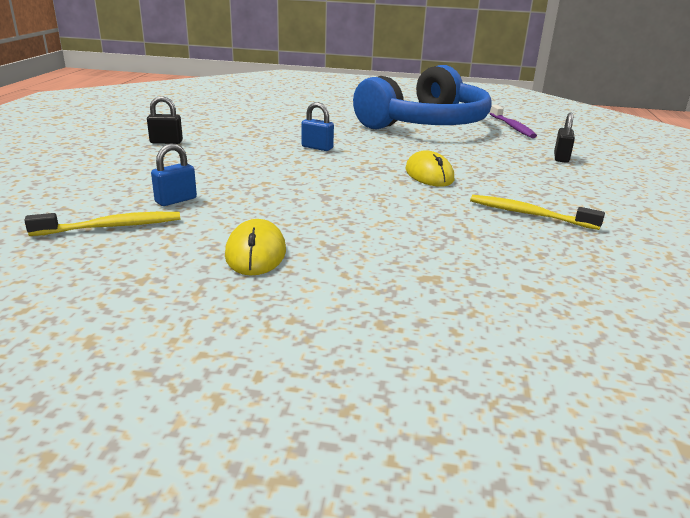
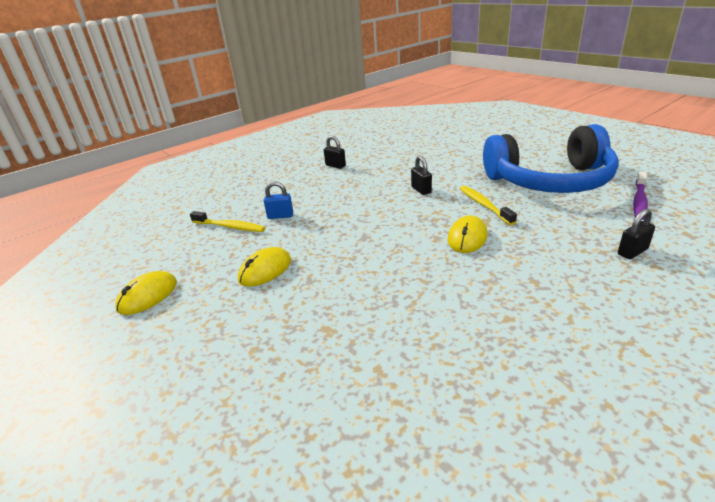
camera: 45 degrees right, 5 degrees up
(110, 334) = (148, 296): none -> yellow mouse
(317, 147) = (421, 190): blue padlock -> black padlock
(529, 214) = (489, 304): yellow toothbrush -> yellow toothbrush (484, 205)

